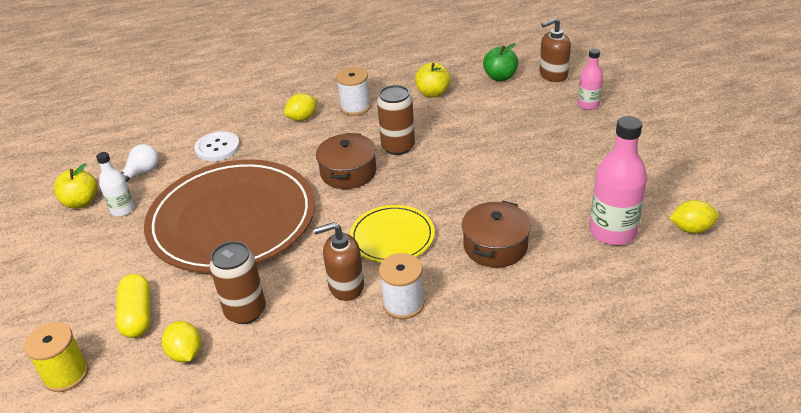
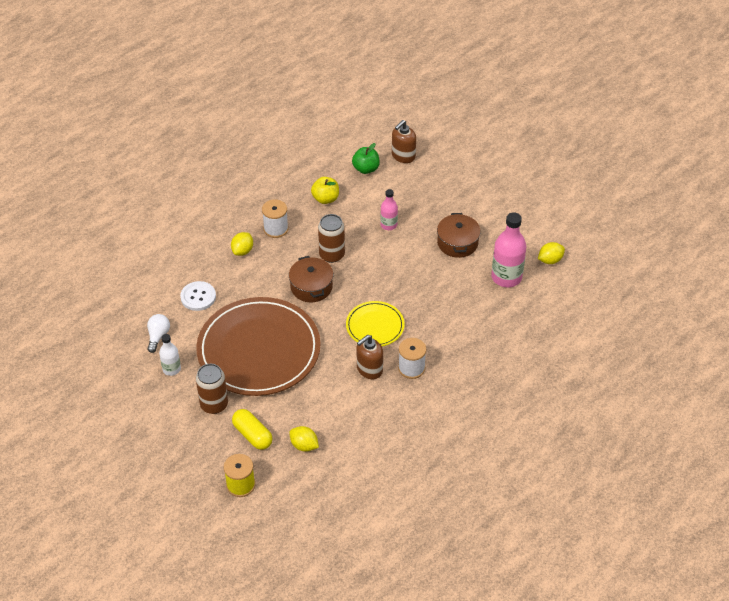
camera: 30 degrees left, 10 degrees up
(81, 202) = (134, 374): yellow apple -> none
(245, 311) = (319, 407): brown can -> brown can (214, 404)
(495, 246) = (442, 311): brown pot -> brown pot (457, 243)
(588, 105) = (442, 178): pink bottle -> pink bottle (388, 225)

